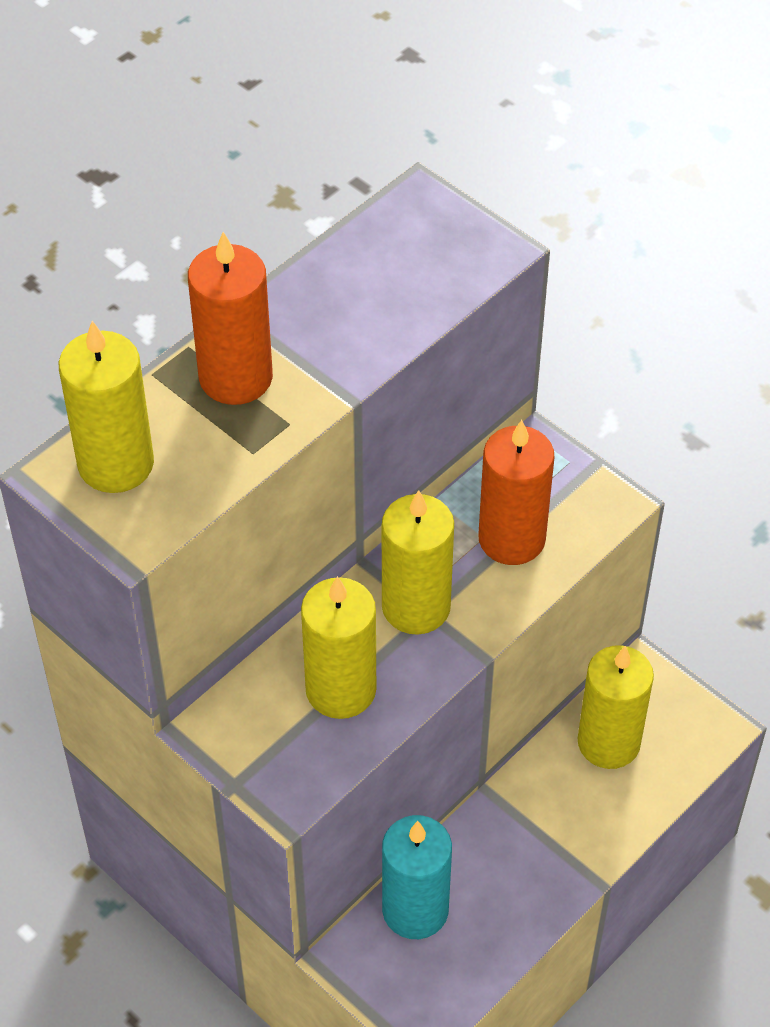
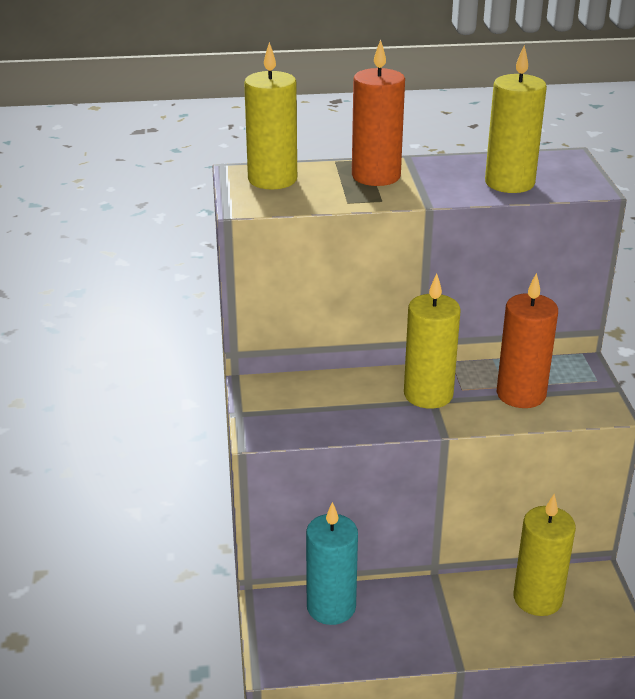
camera: 40 degrees right, 20 degrees down
(341, 689) = (343, 406): yellow candle -> yellow candle (509, 183)

